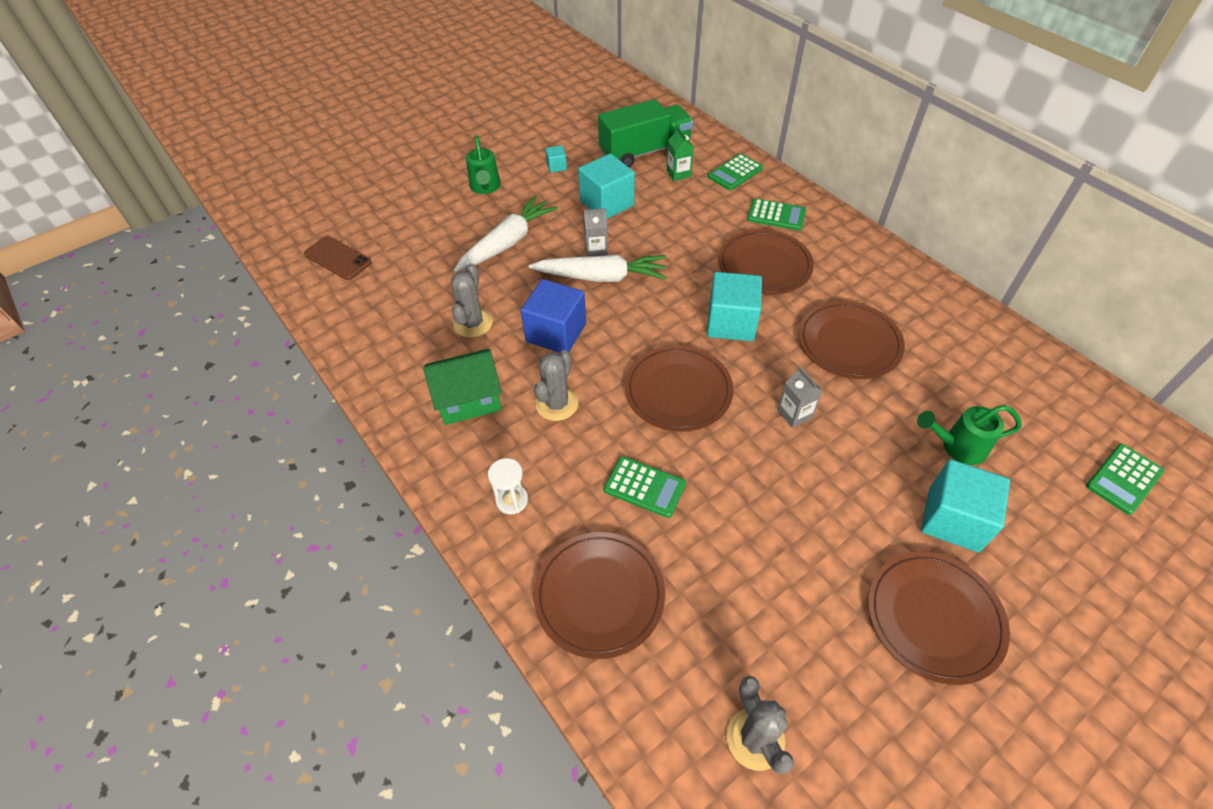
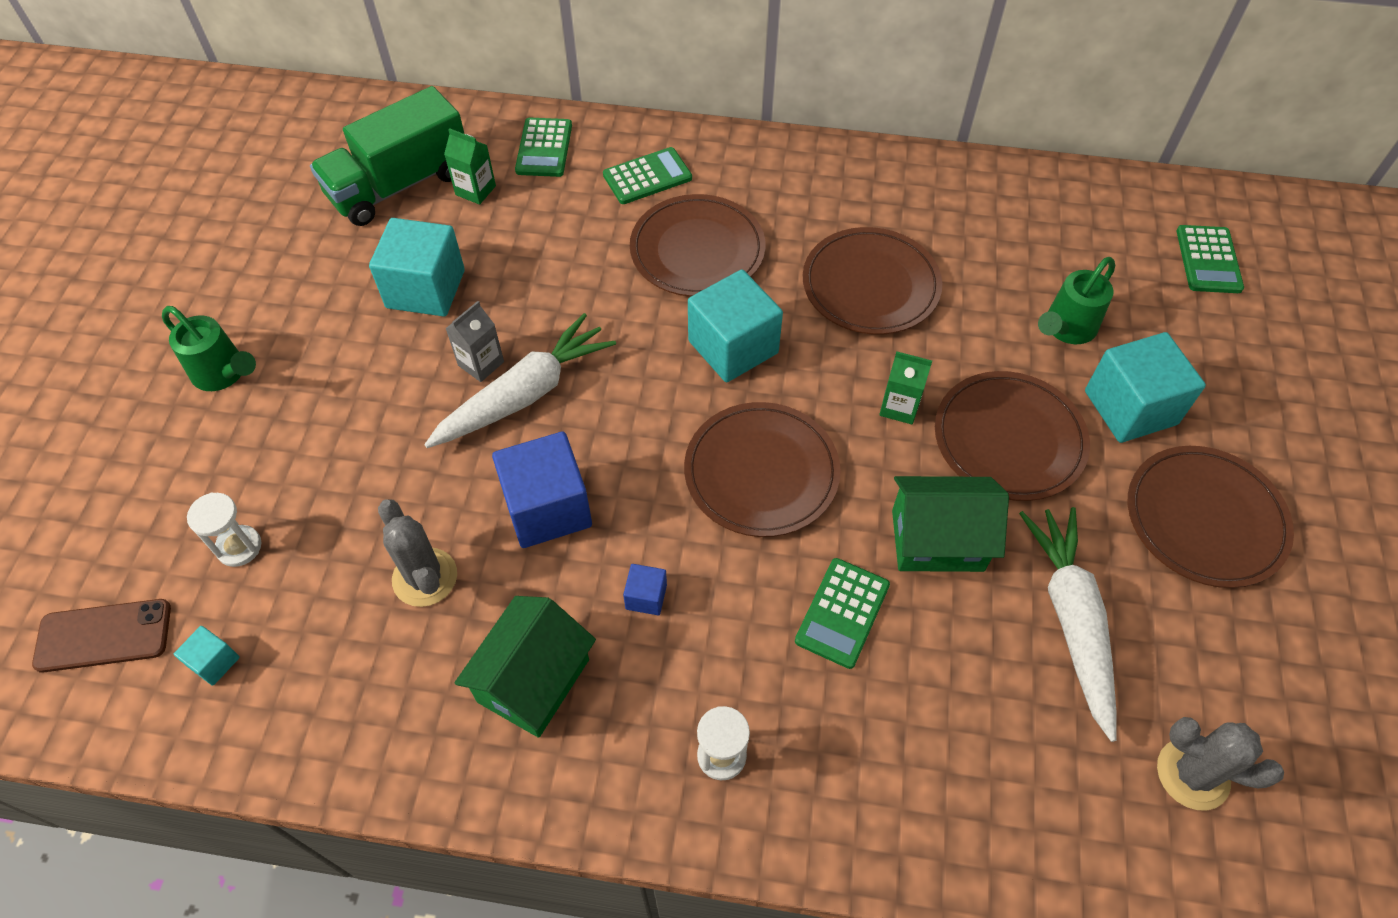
camera: 45 degrees left, 5 degrees up
(417, 259) = (239, 547): none -> white hourglass
(507, 243) = (347, 433): white carrot -> white carrot (1071, 620)
(556, 166) = (297, 278): turquoise cube -> turquoise cube (214, 662)
(557, 404) = (646, 597): grey cactus -> blue cube
(599, 595) = (924, 773): brown plate -> brown plate (1009, 439)
(644, 487) = (842, 613): green calculator -> green calculator turned 135 degrees clockwise
(645, 152) = (399, 185): green truck -> green truck turned 150 degrees counterclockwise
(739, 494) = (937, 540): none -> green house
(794, 414) = (899, 407): grey carton -> green carton

